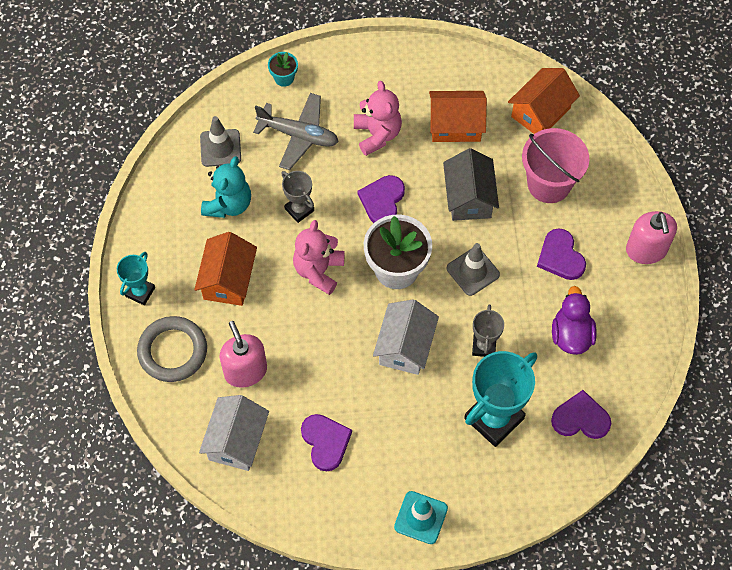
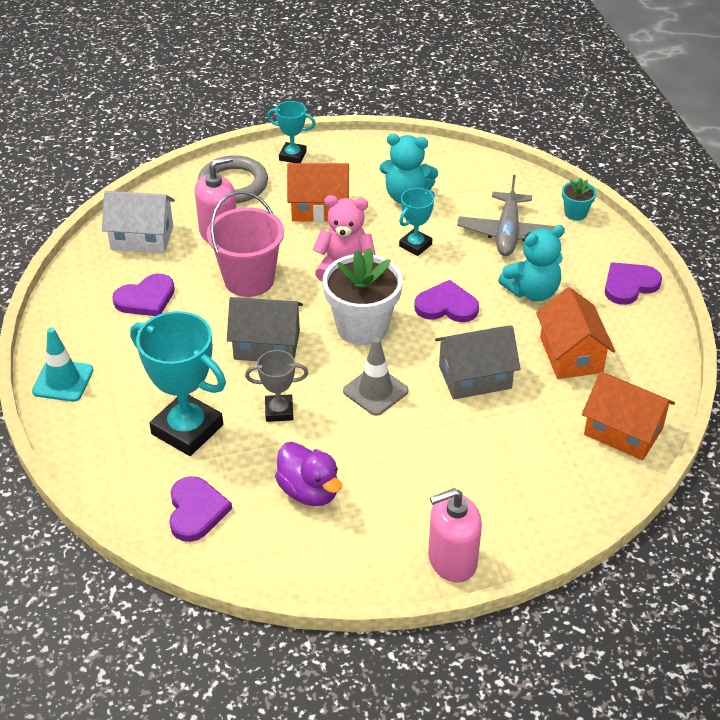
camera: 80 degrees right, 20 degrees down
(220, 148) = (471, 182): grey traffic cone -> none
(299, 209) = (415, 245): grey trophy -> turquoise trophy
(377, 134) = (532, 291): pink teddy bear -> turquoise teddy bear
(405, 346) = (267, 345): white house -> grey house
(549, 184) = (519, 449): pink bucket -> pink bucket (249, 280)
(560, 257) = (417, 471): purple heart -> purple heart (629, 285)
(571, 335) = (309, 491): purple duck -> purple duck turned 60 degrees clockwise

